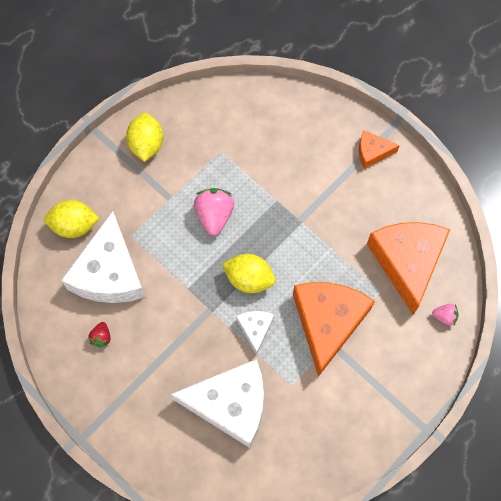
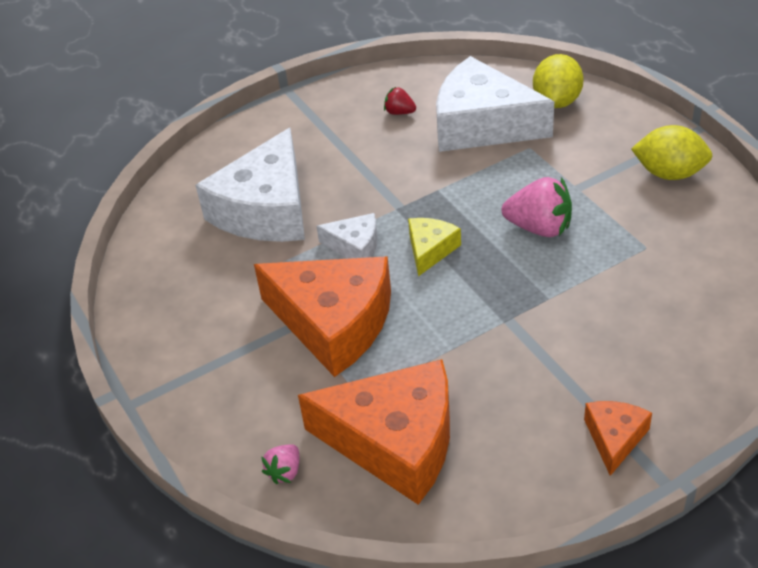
camera: 110 degrees right, 25 degrees down
(249, 279) = (430, 250): yellow lemon -> yellow cheese

